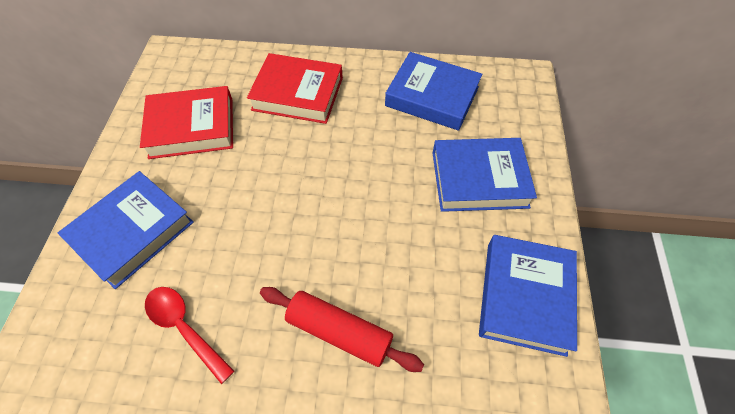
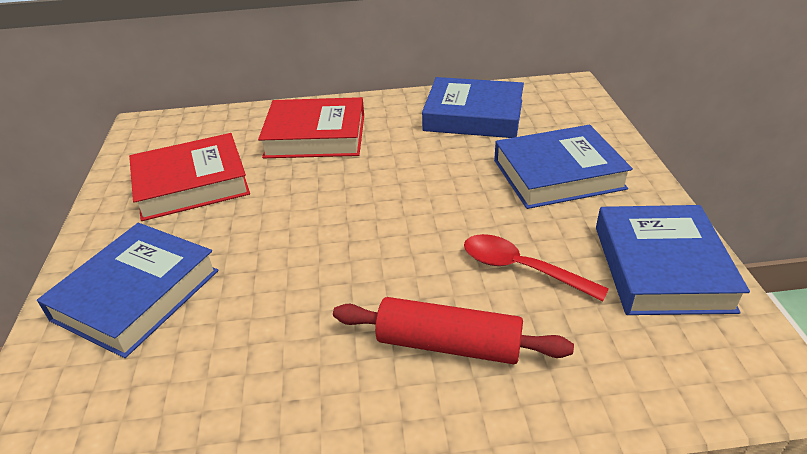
camera: 10 degrees left, 20 degrees down
(184, 328) = (235, 381): red spoon -> red spoon (521, 269)

